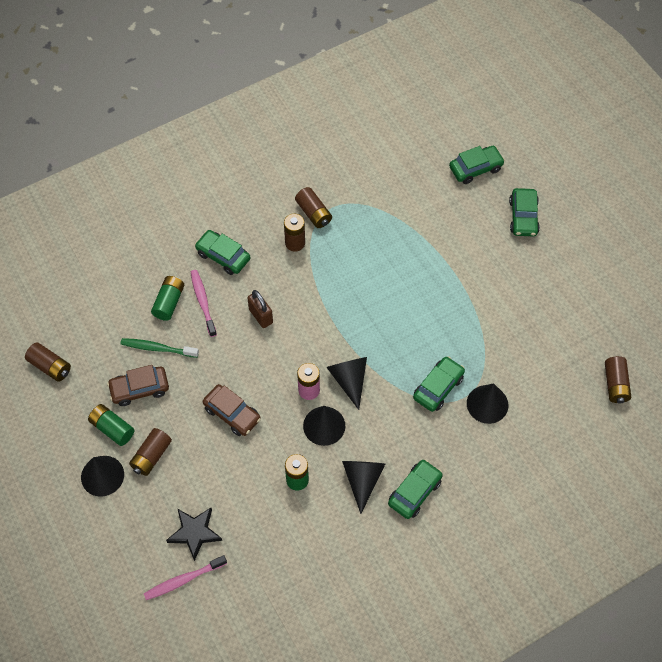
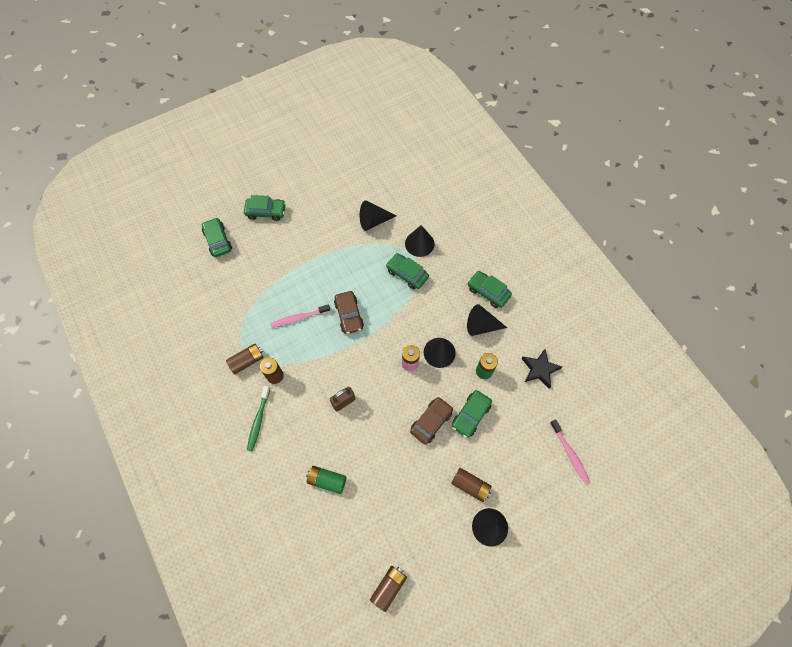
camera: 90 degrees left, 5 degrees up
(112, 428) = (447, 522): green battery -> none
(139, 389) = (410, 501): brown car -> brown car (349, 315)
(158, 348) = (372, 487): green toothbrush -> green toothbrush (258, 420)
(194, 533) = (532, 446): black star -> black star (539, 369)
(203, 302) = (328, 450): pink toothbrush -> pink toothbrush (299, 318)
(223, 256) = (283, 435): green car -> green car (470, 415)
(349, 380) = (401, 334): black cone -> black cone (373, 221)
(615, 384) = (404, 168): brown battery -> none

